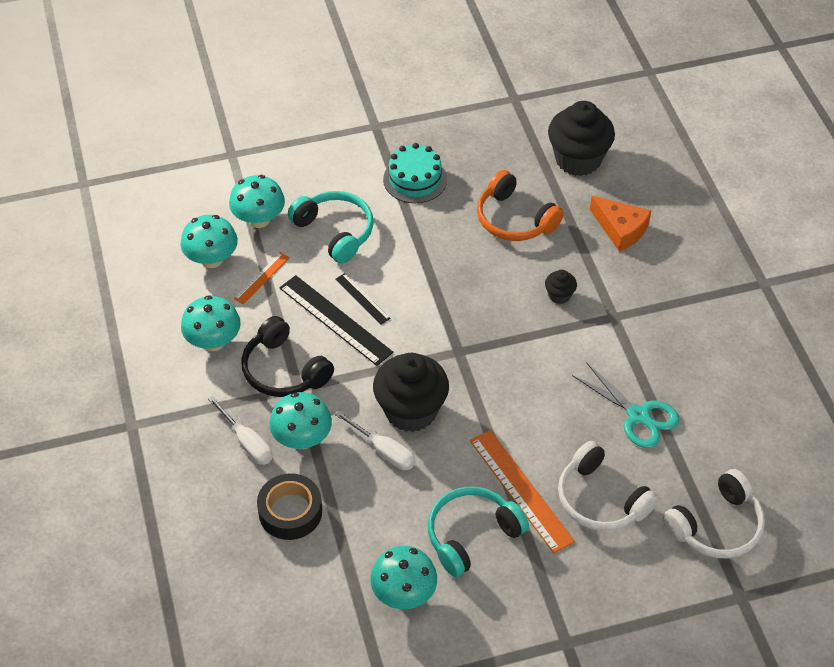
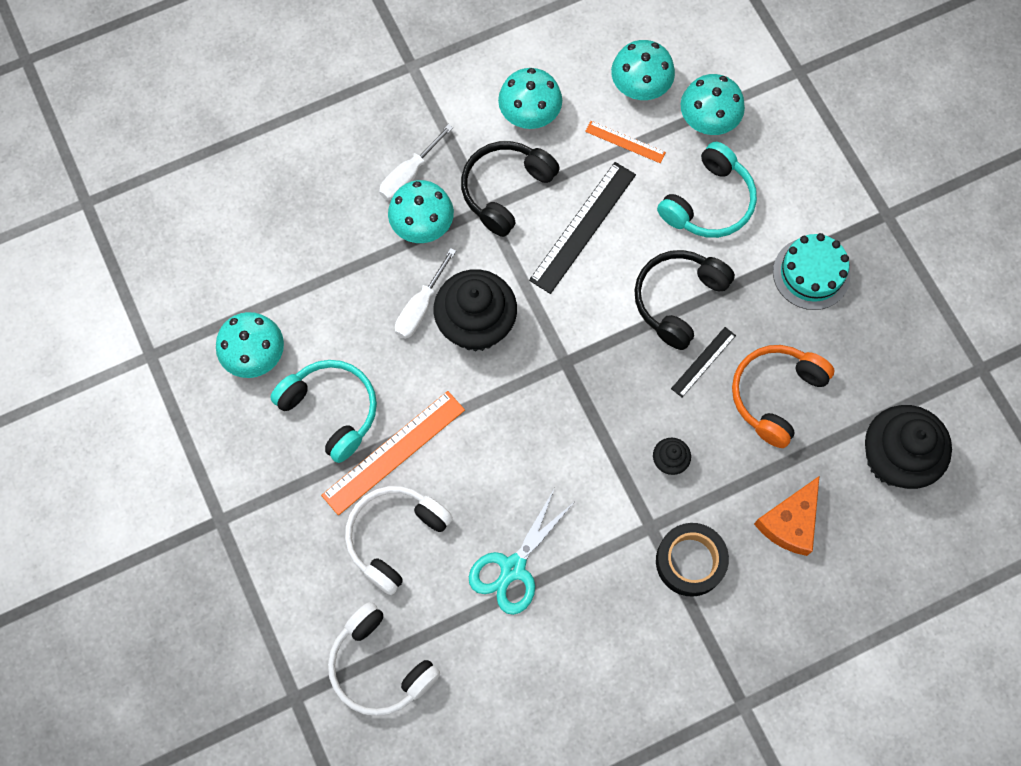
camera: 80 degrees right, 20 degrees up
(290, 512) = (333, 232): black tape -> black tape (690, 561)
(362, 298) = (618, 249): black ruler -> black ruler (703, 362)
(418, 266) = (678, 300): none -> black headphones

